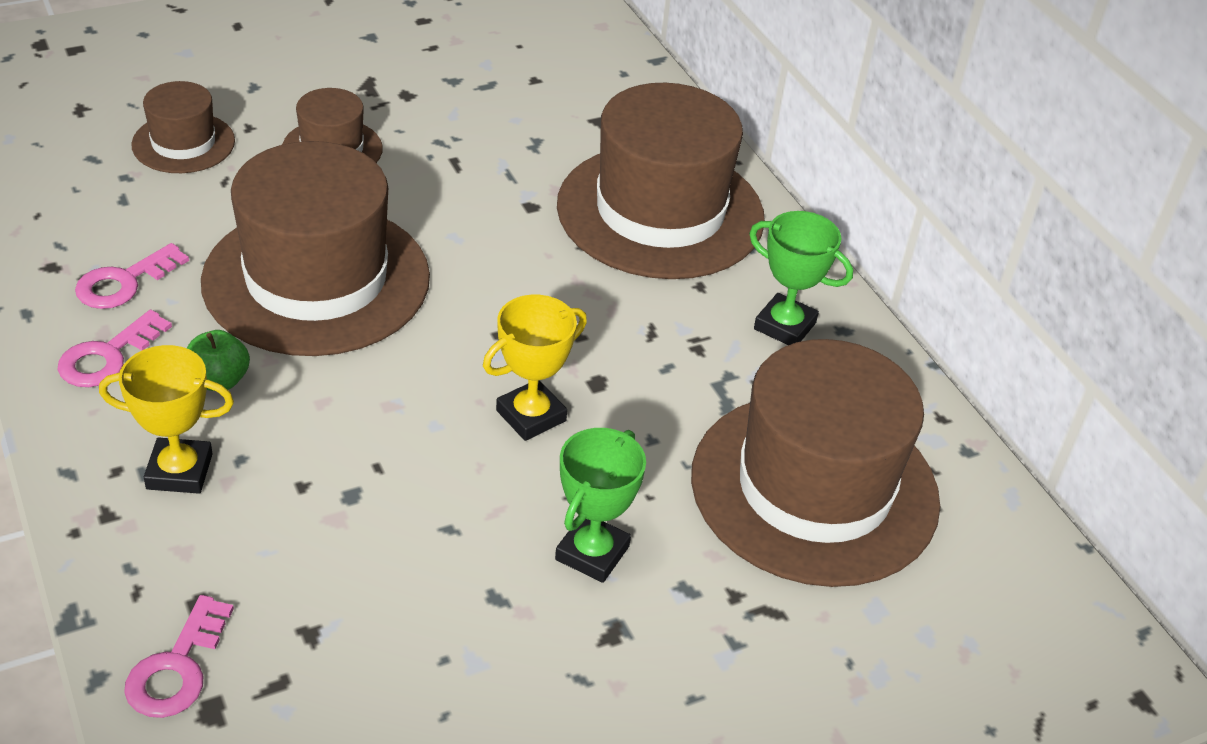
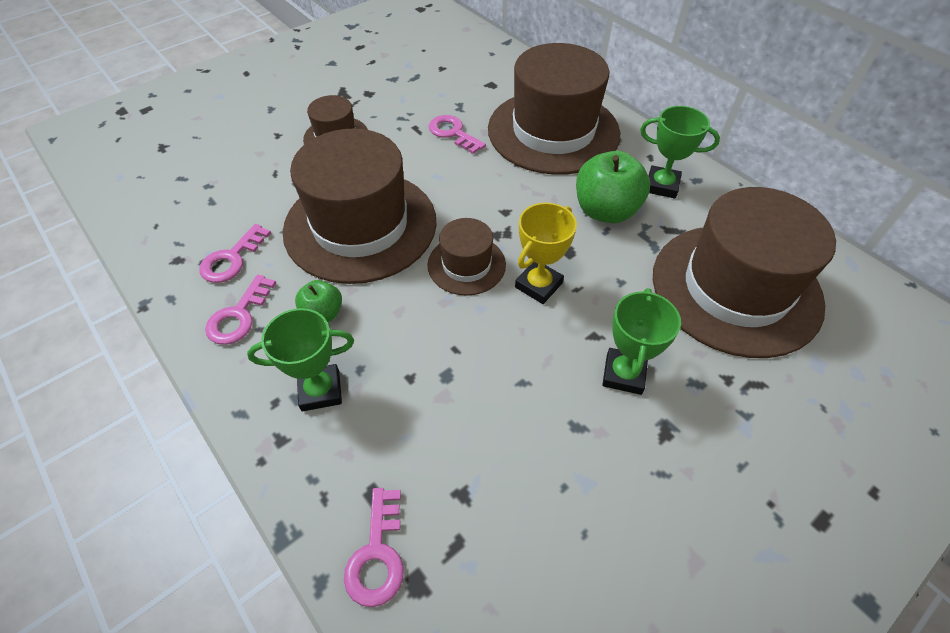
camera: 10 degrees left, 10 degrees up
(179, 471) = (320, 390): yellow trophy -> green trophy
(183, 143) = (238, 154): brown hat -> brown hat (466, 265)
(507, 181) = (453, 133): none -> pink key
(680, 341) = (605, 211): none -> green apple

